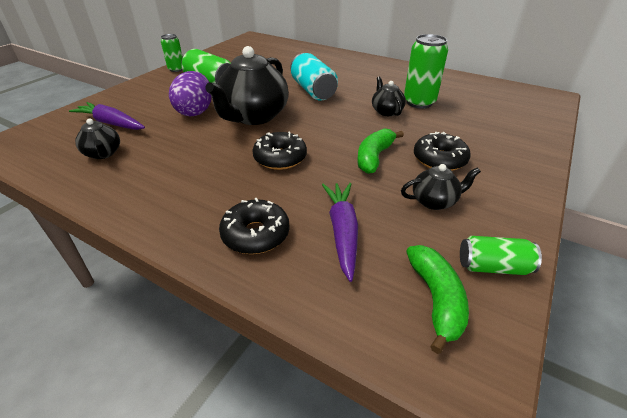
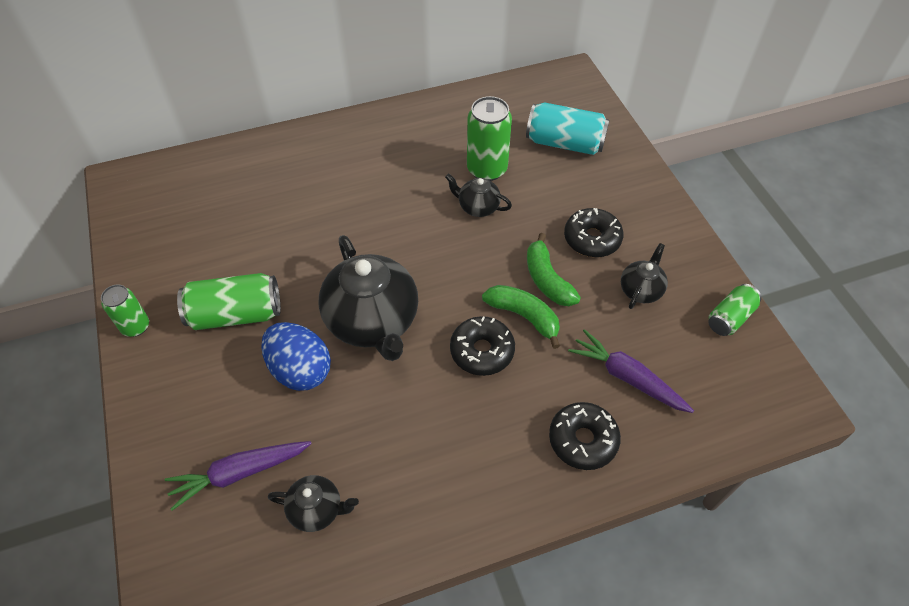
camera: 50 degrees left, 15 degrees up
(195, 111) = (300, 370): purple egg -> blue egg
(313, 90) = (367, 230): turquoise can -> turquoise can (564, 143)
(435, 299) = (733, 374): green banana -> green banana (524, 316)

